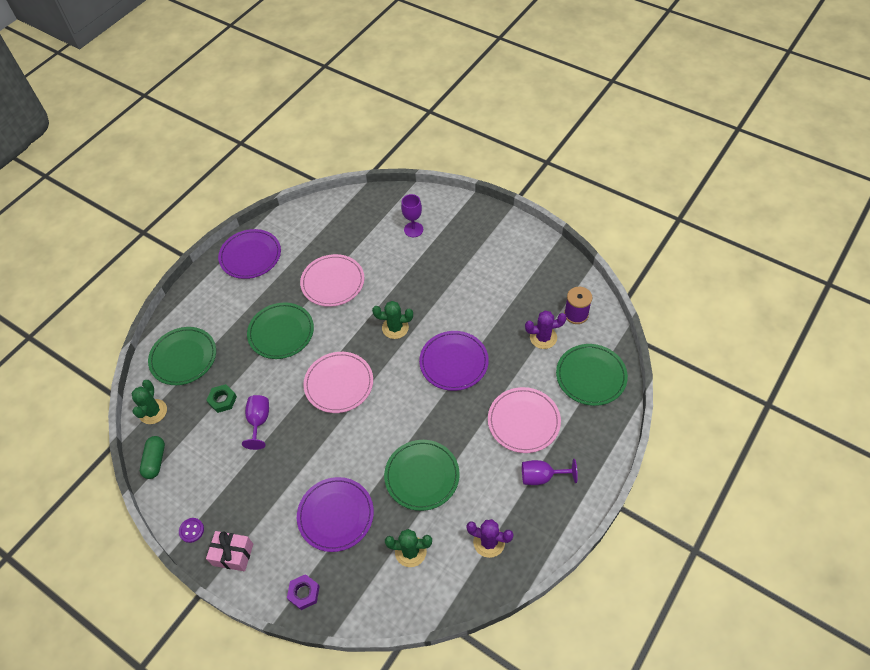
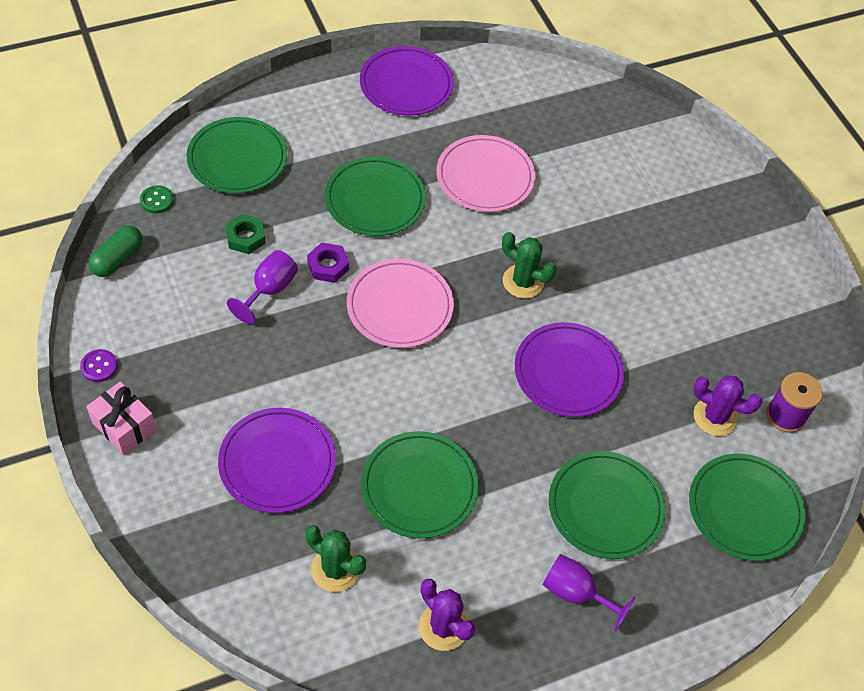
camera: 25 degrees right, 0 degrees up
(153, 412) = (157, 200): green cactus -> green button
(304, 593) = (171, 528): purple nut -> purple nut (328, 266)
(413, 229) = (640, 172): purple goblet -> none
(523, 421) = (605, 507): pink plate -> green plate

